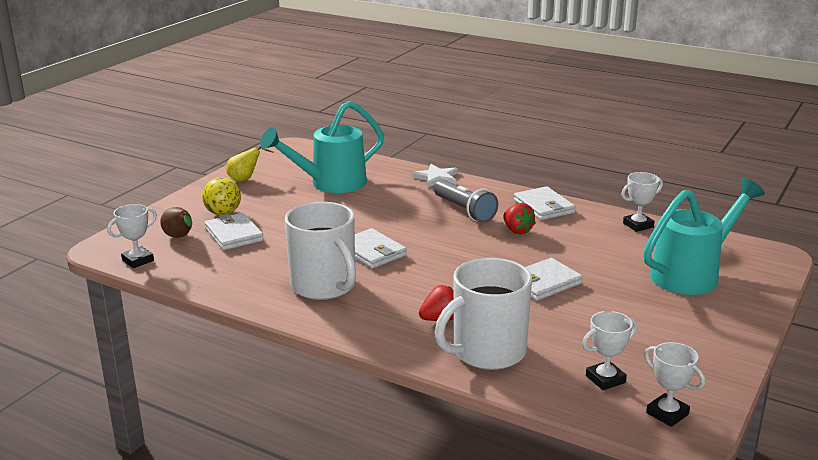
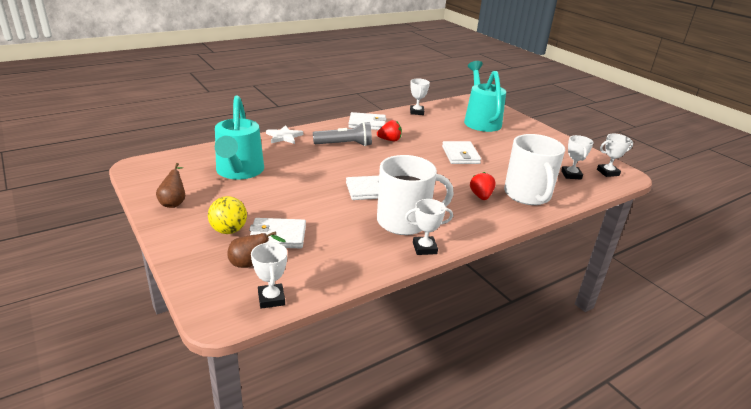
camera: 65 degrees left, 5 degrees up
(245, 179) = (174, 202): yellow pear -> brown pear
(281, 309) = (424, 248): none -> white trophy

